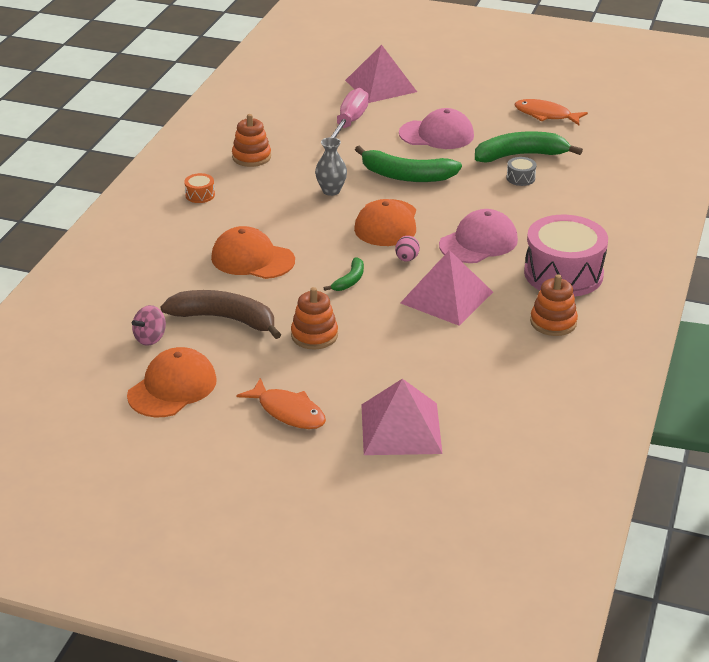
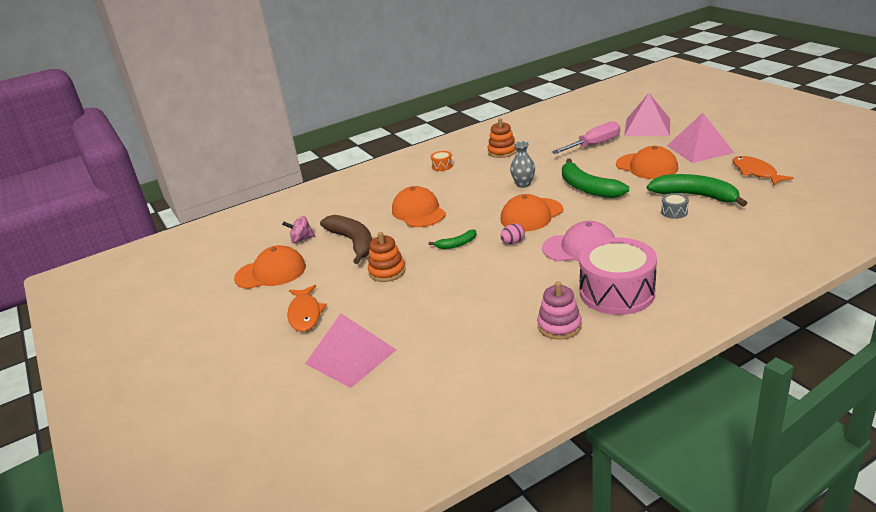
camera: 45 degrees right, 5 degrees down
(436, 134) = (646, 166): pink cap -> orange cap
(446, 297) = (504, 278): pink pyramid -> pink pyramid (699, 149)
(553, 322) = (559, 326): orange stacking toy -> pink stacking toy

